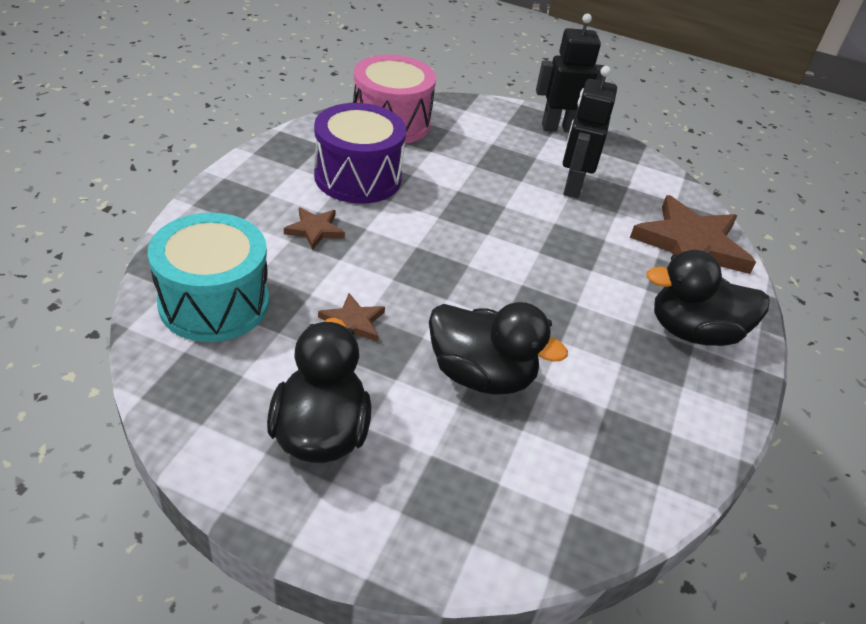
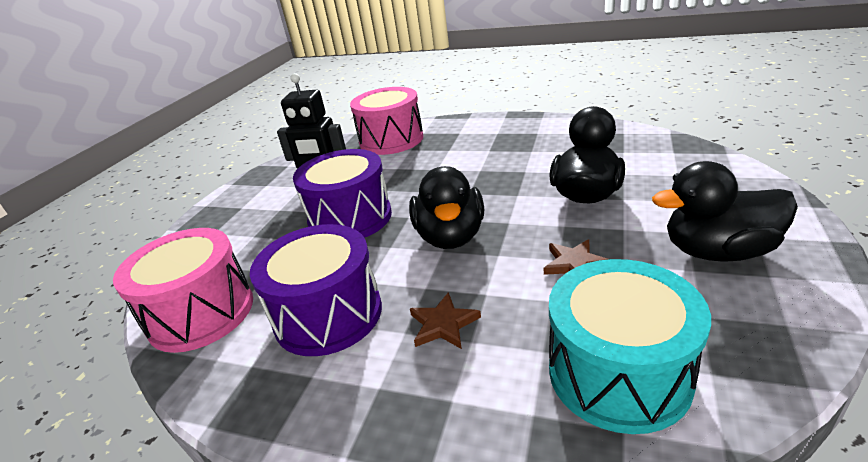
camera: 85 degrees left, 10 degrees down
(500, 197) = (350, 218): none -> purple drum
(559, 128) = (228, 204): black robot -> none
(691, 244) = (391, 140): brown star -> pink drum
(693, 331) = (485, 133): black duck -> black duck (450, 236)

